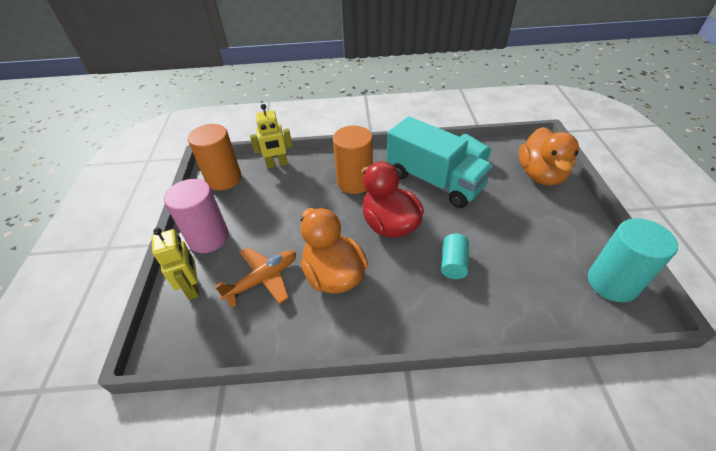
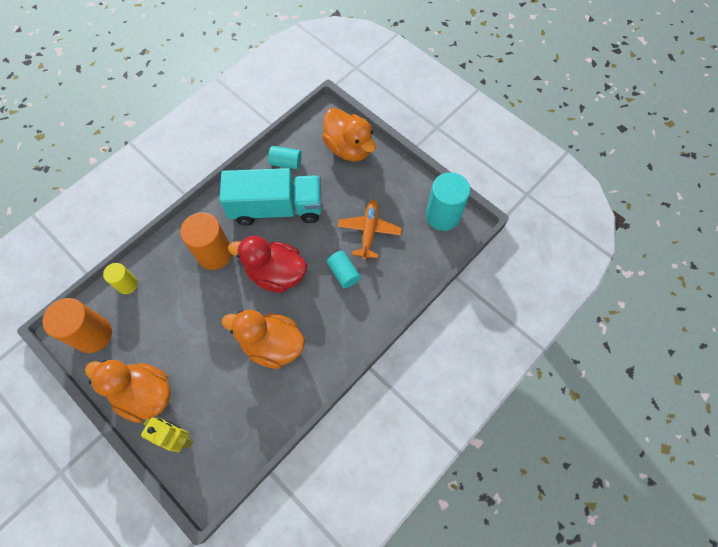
camera: 45 degrees left, 20 degrees up
(208, 238) = (145, 394): pink cylinder -> orange duck
(263, 279) = (225, 389): orange plane -> orange plane (369, 231)
(277, 164) = (127, 284): yellow robot -> yellow cylinder

